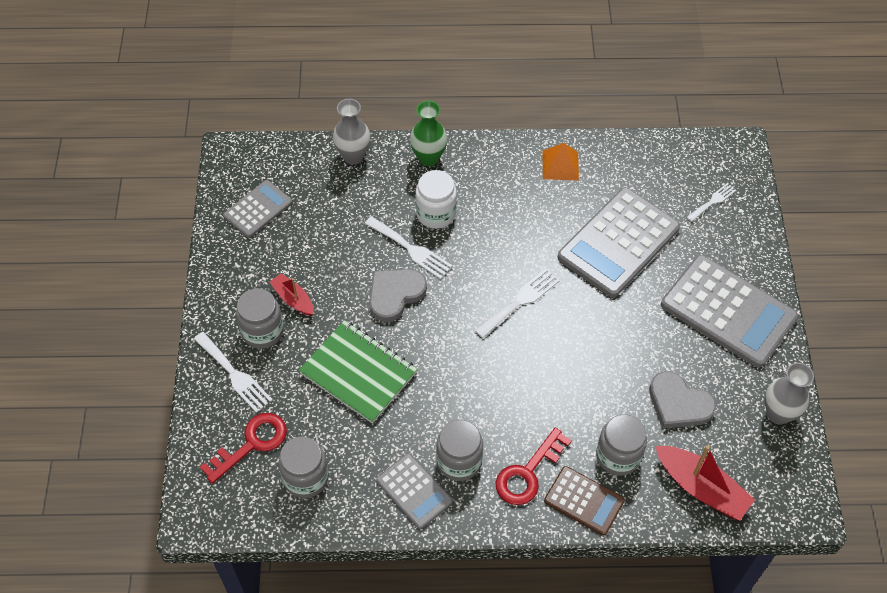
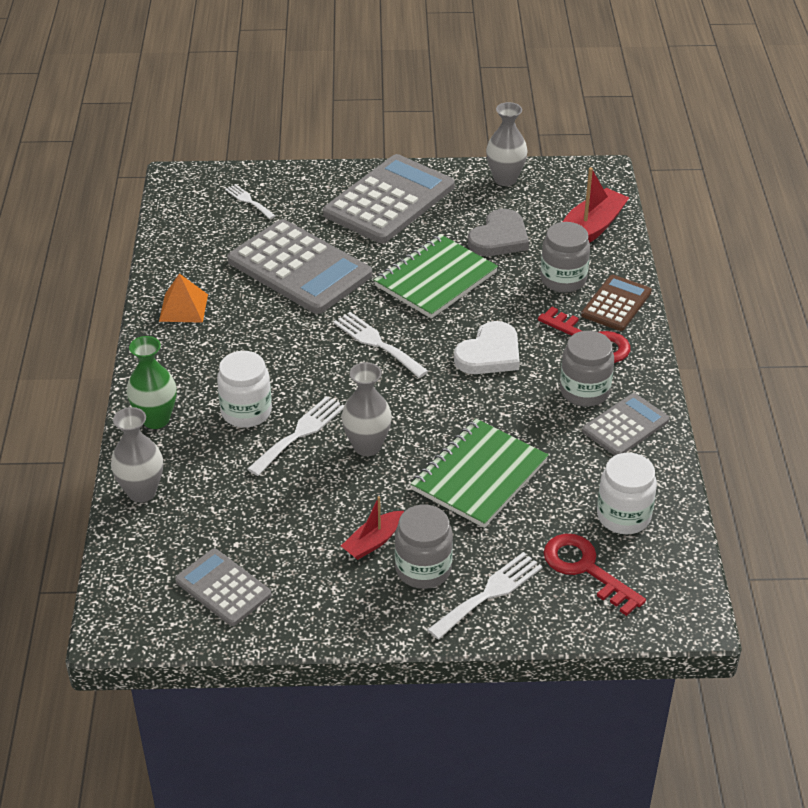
camera: 90 degrees left, 15 degrees down
(306, 478) = (623, 516): grey jar -> white jar
(395, 294) = (367, 446): grey heart -> grey vase
(508, 387) = (489, 353): none -> white heart
(610, 347) = (435, 279): none -> green notebook

